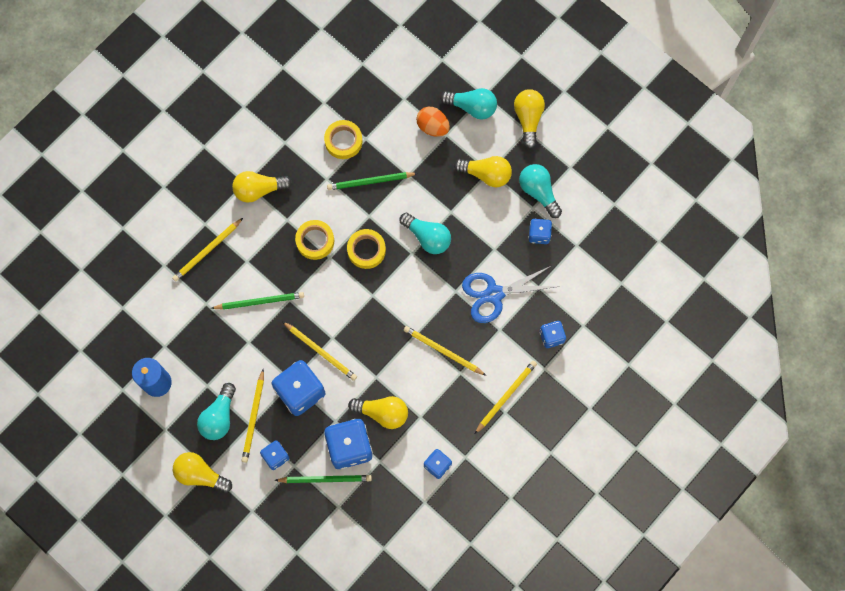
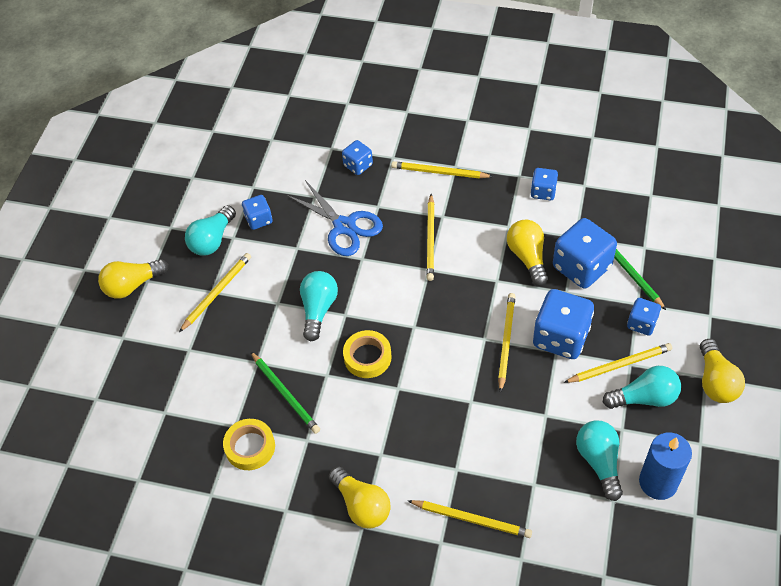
camera: 115 degrees left, 20 degrees down
(260, 301) = (493, 429): green pencil -> none
(315, 241) = (388, 412): yellow tape -> none
(432, 127) = (185, 367): orange egg -> none
(472, 107) = (142, 342): turquoise light bulb -> turquoise light bulb (599, 462)
(486, 174) = (217, 292): yellow light bulb -> yellow pencil

